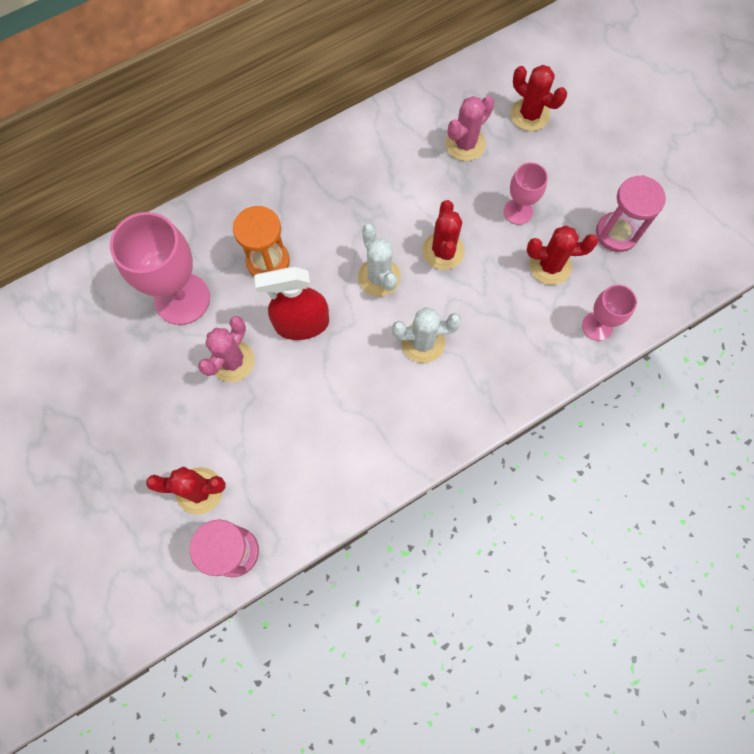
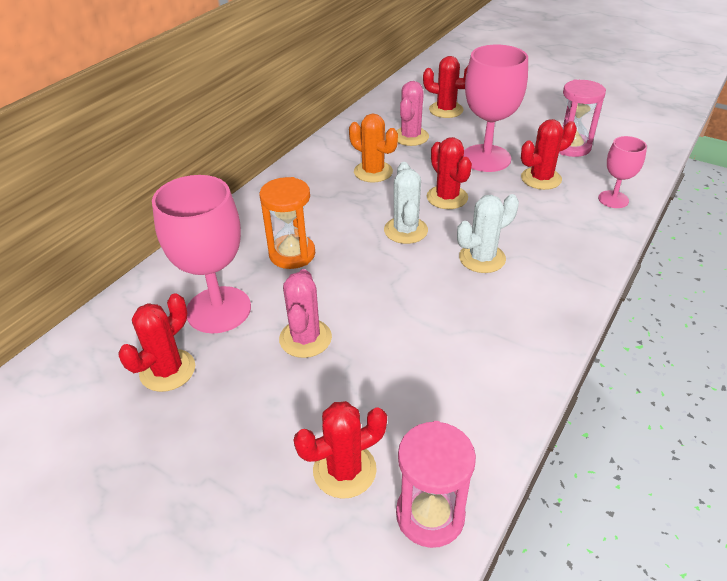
camera: 25 degrees left, 30 degrees down
(121, 344) = (167, 370): none -> red cactus
(302, 324) = (358, 285): red spray bottle -> none
(379, 277) = (405, 230): white cactus -> white cactus turned 45 degrees clockwise
(397, 183) = (373, 172): none -> orange cactus
(518, 211) = (486, 158): pink goblet -> pink goblet, size x1.83

